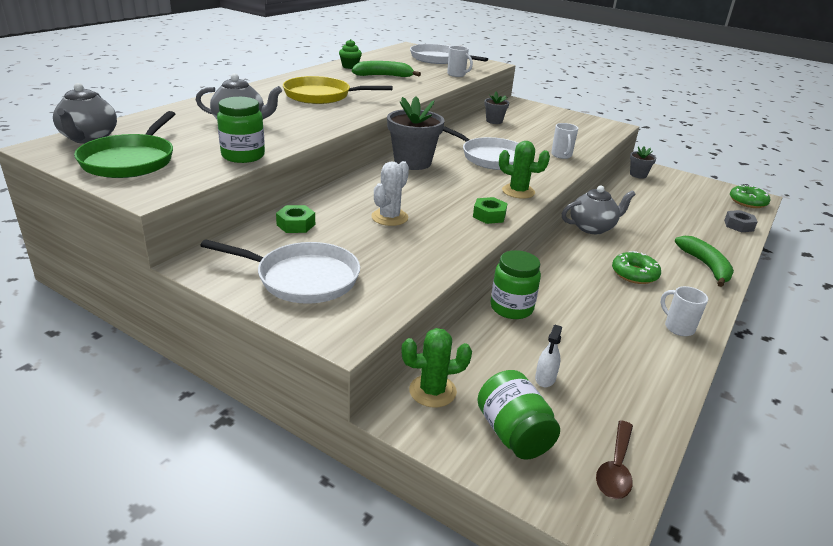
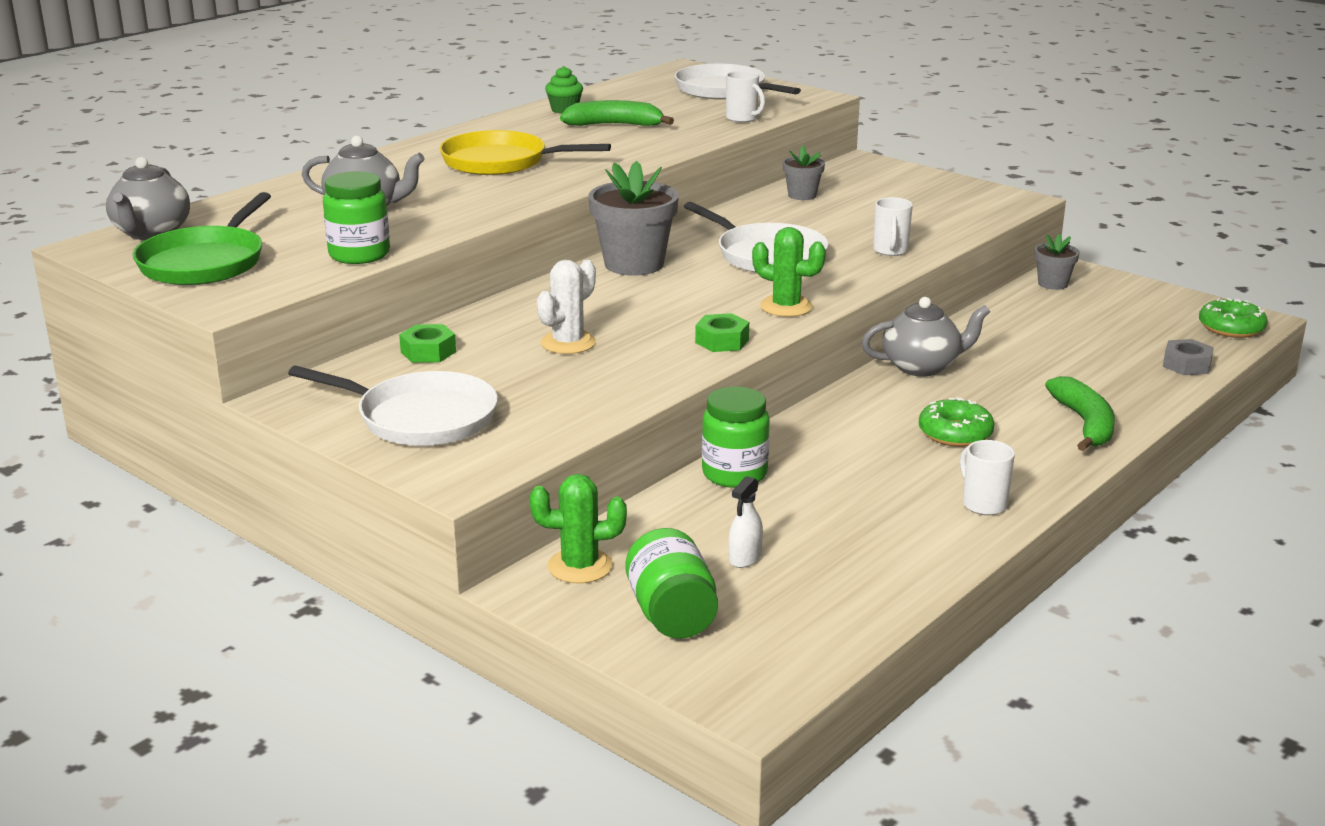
camera: 10 degrees right, 5 degrees down
(615, 468) = (794, 655): brown spoon -> none

